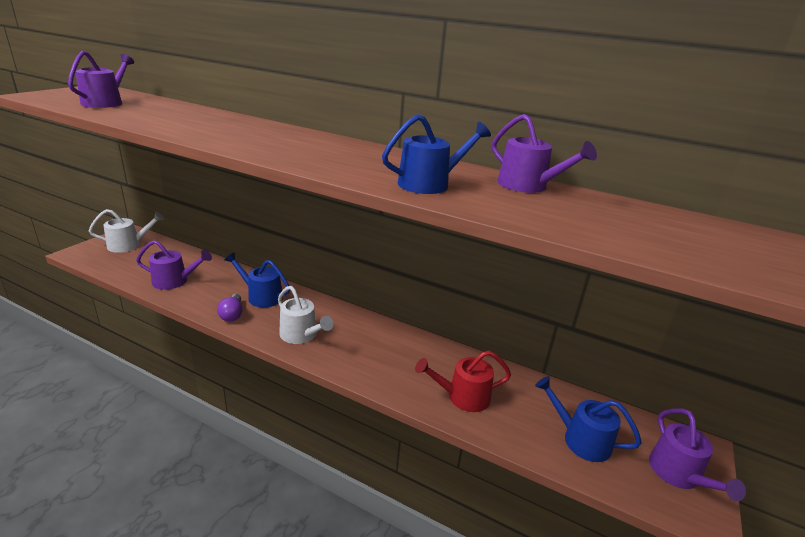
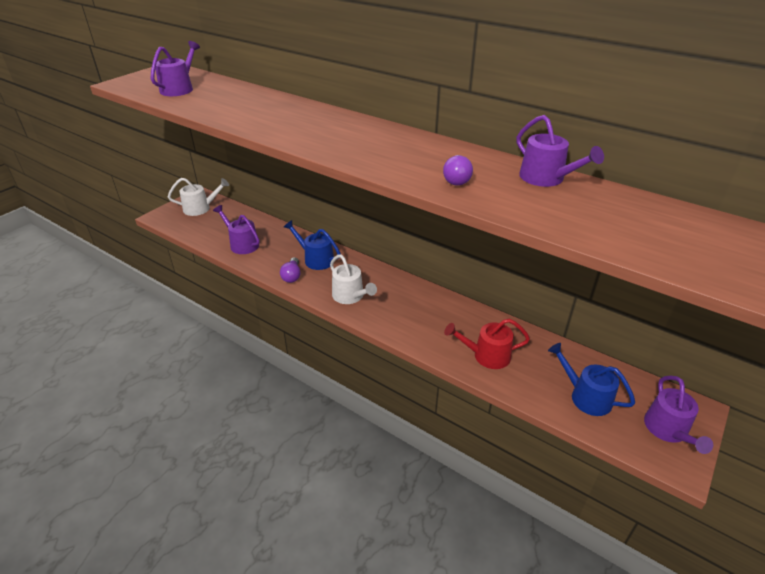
camera: 10 degrees right, 10 degrees up
(174, 281) = (242, 244): purple watering can -> purple watering can turned 150 degrees counterclockwise
(429, 184) = (456, 179): blue watering can -> purple light bulb

